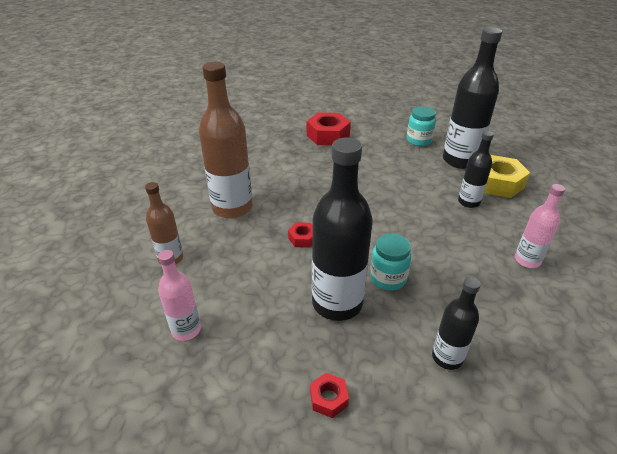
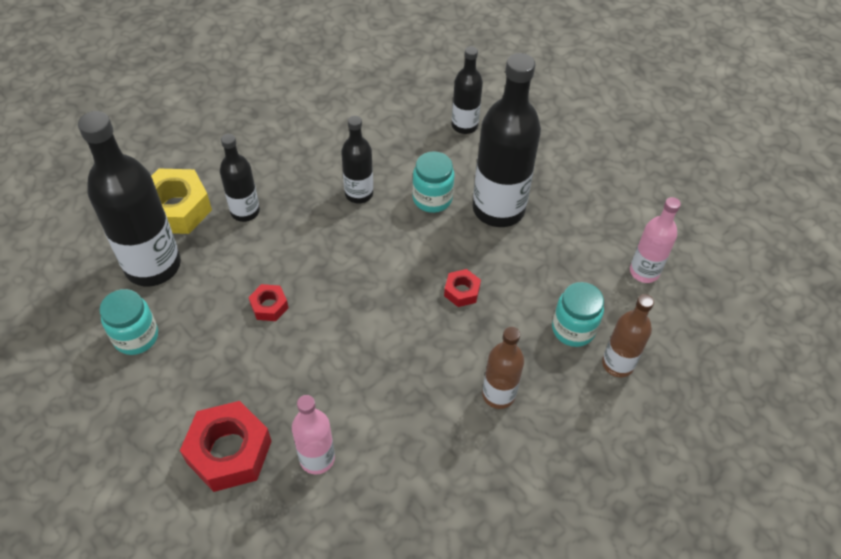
camera: 140 degrees left, 15 degrees up
(214, 260) = (573, 329): none -> turquoise jar
(232, 208) = (498, 395): brown bottle -> brown bottle, size x0.54
(328, 398) = (571, 157): red nut -> red nut (269, 306)
(433, 250) = (359, 194): none -> black bottle
(527, 260) = (299, 134): pink bottle -> pink bottle (317, 458)

